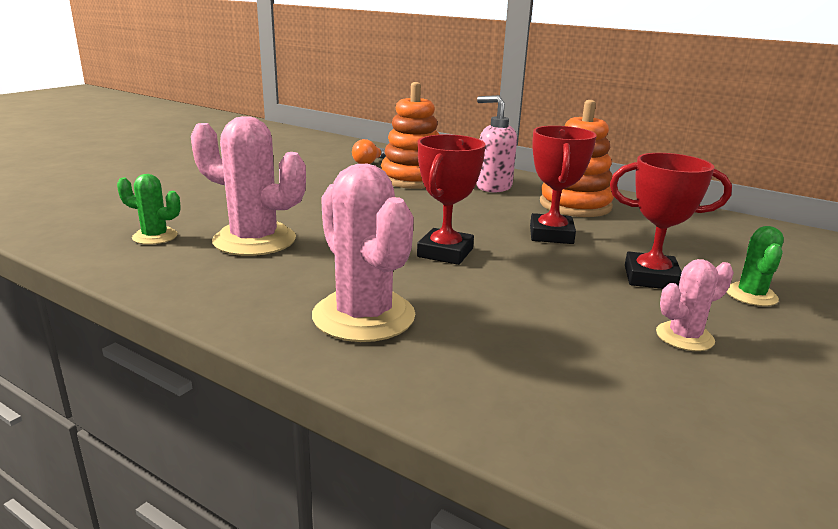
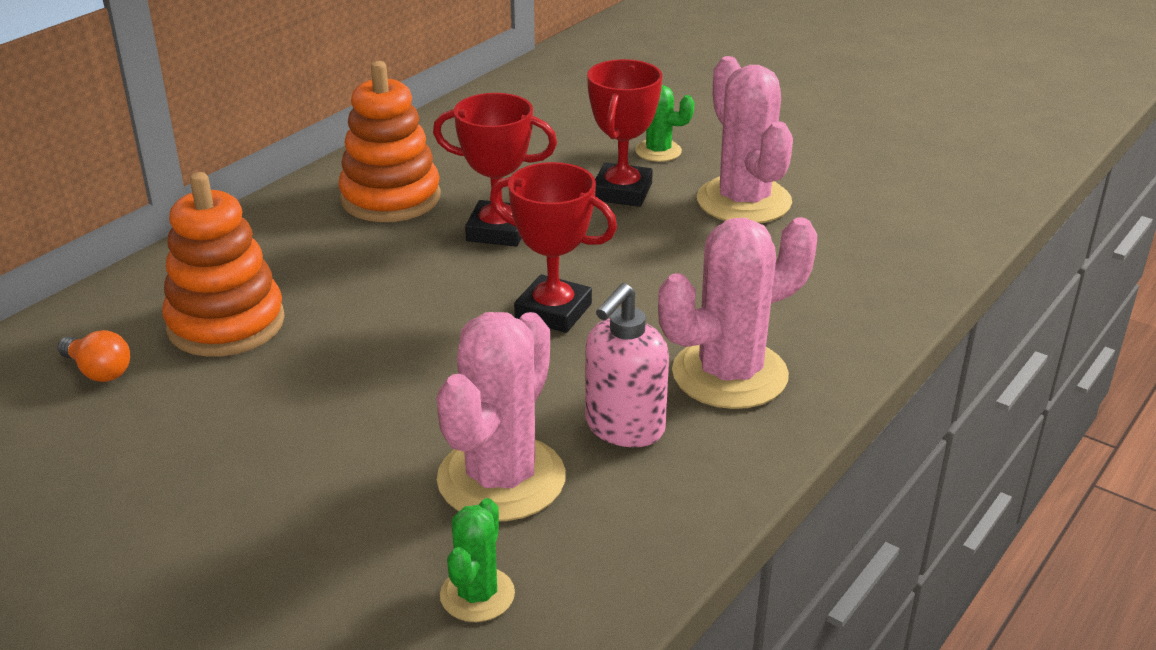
camera: 85 degrees left, 10 degrees up
(493, 187) = (292, 251): pink soap dispenser -> pink soap dispenser (624, 428)
(684, 337) = (743, 201): pink cactus -> pink cactus, size x1.91

